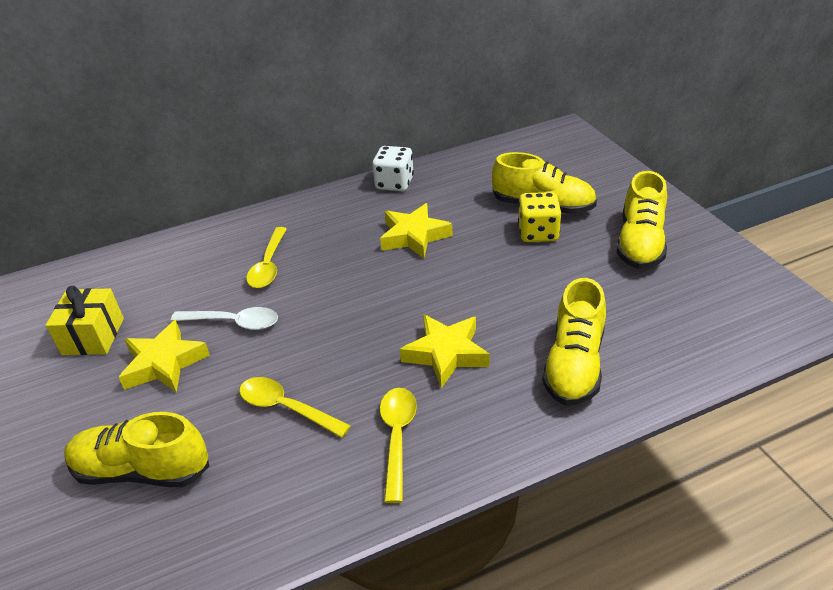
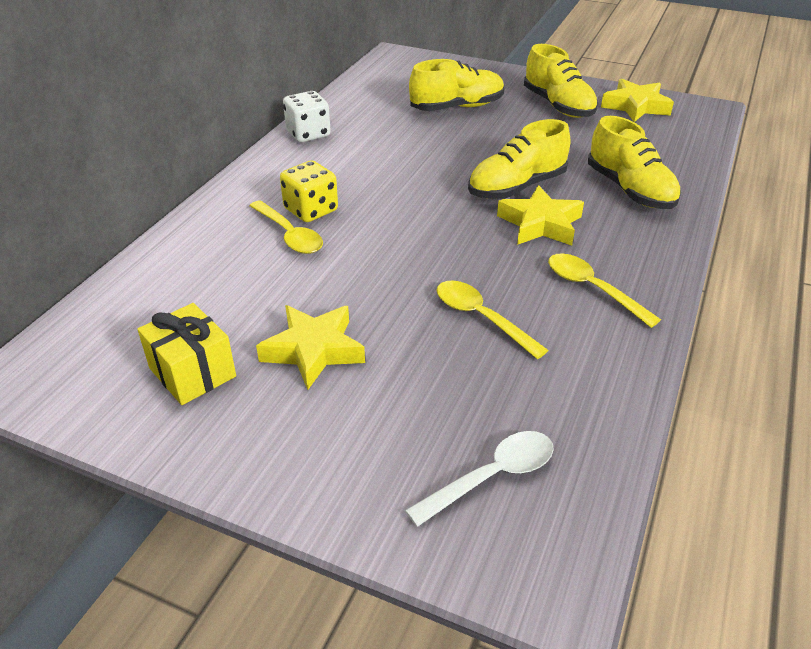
camera: 45 degrees left, 0 degrees up
(142, 470) = (433, 430): yellow shoe -> yellow shoe (516, 187)
(233, 322) = (329, 289): white spoon -> white spoon (491, 477)
(287, 408) = (481, 318): yellow spoon -> yellow spoon turned 60 degrees clockwise
(414, 236) = (389, 163): yellow star -> yellow star (635, 106)
(538, 233) = (481, 125): yellow dice -> yellow dice (311, 210)

